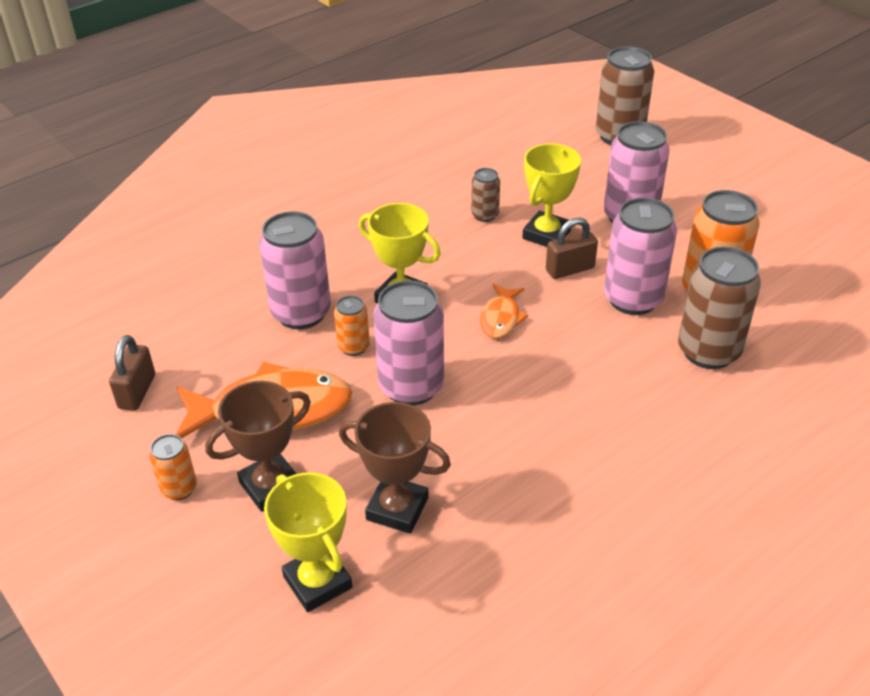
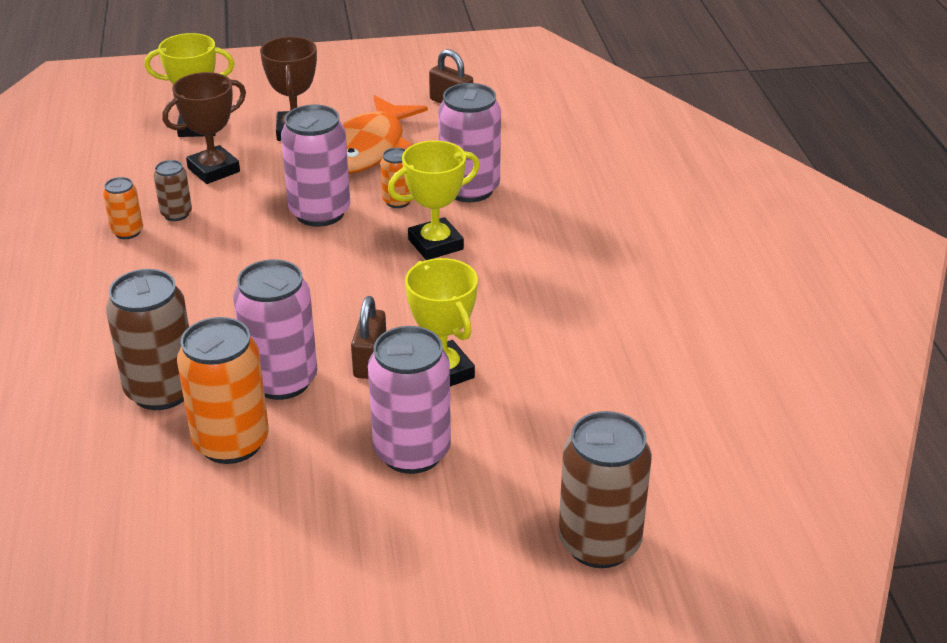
camera: 120 degrees right, 5 degrees down
(179, 488) = (335, 100): orange can -> orange can (127, 232)
(485, 215) = (519, 343): brown can -> brown can (176, 214)
(501, 318) = (348, 288): orange fish -> none

